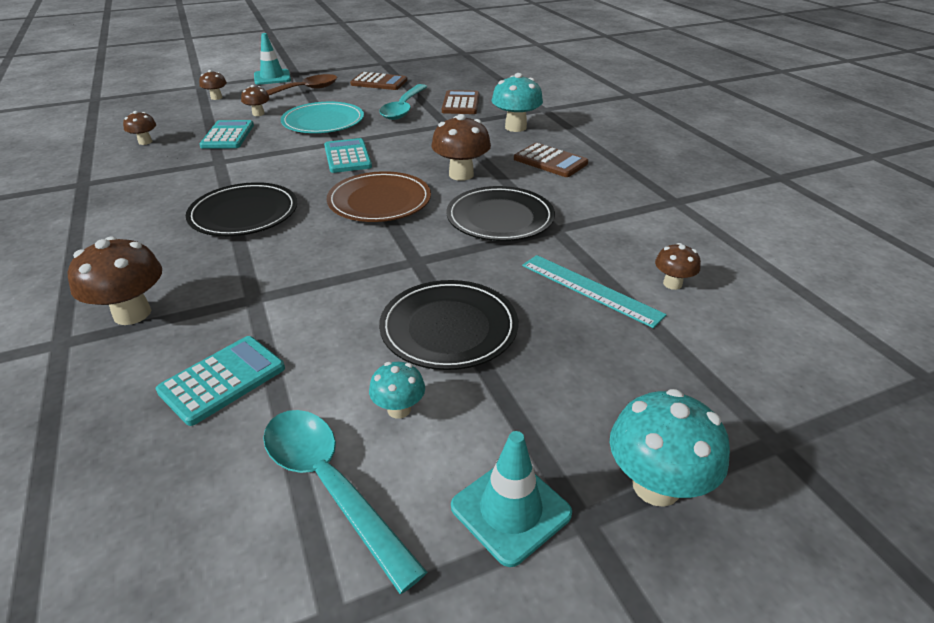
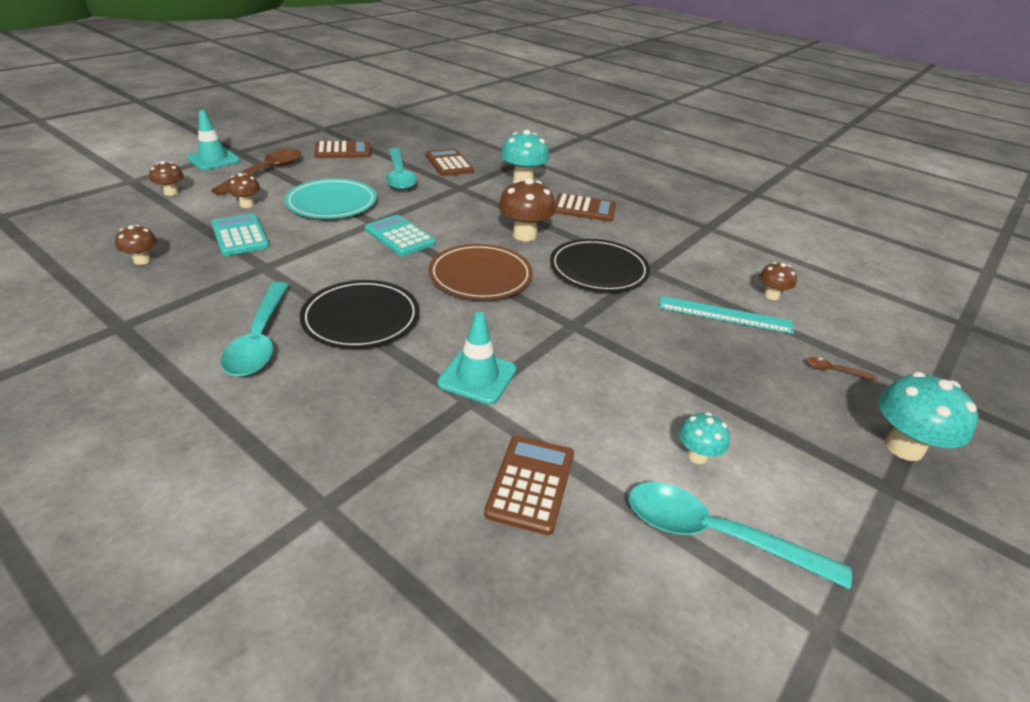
camera: 30 degrees left, 0 degrees up
(132, 313) = (365, 452): brown mushroom -> none
(156, 213) = (260, 339): none -> turquoise spoon
(222, 380) = (531, 484): turquoise calculator -> brown calculator
(449, 328) = (661, 376): black plate -> none
(510, 510) = (845, 500): turquoise traffic cone -> turquoise traffic cone (477, 377)
(661, 379) = (834, 371): none -> brown spoon

